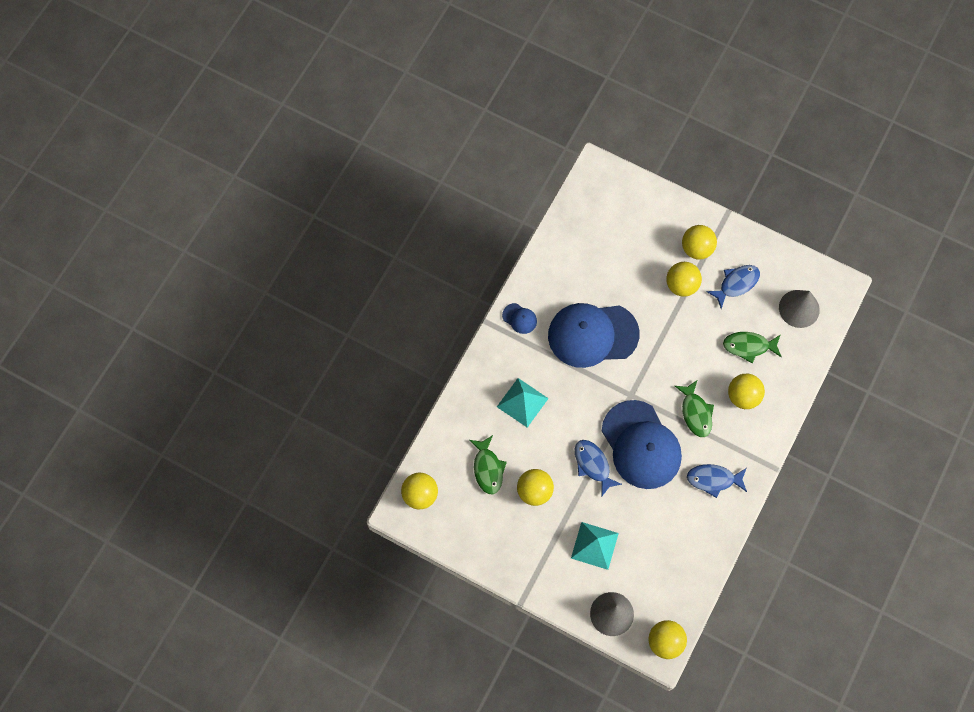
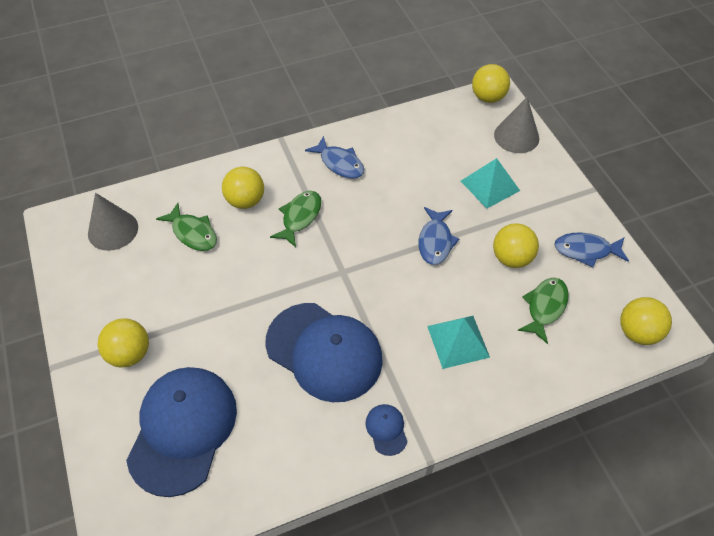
camera: 140 degrees left, 15 degrees down
(641, 445) = (375, 227): blue cap -> blue cap (183, 430)
(681, 285) = (186, 330): yellow ball -> none
(736, 284) = (136, 291): blue fish -> blue fish (586, 250)

